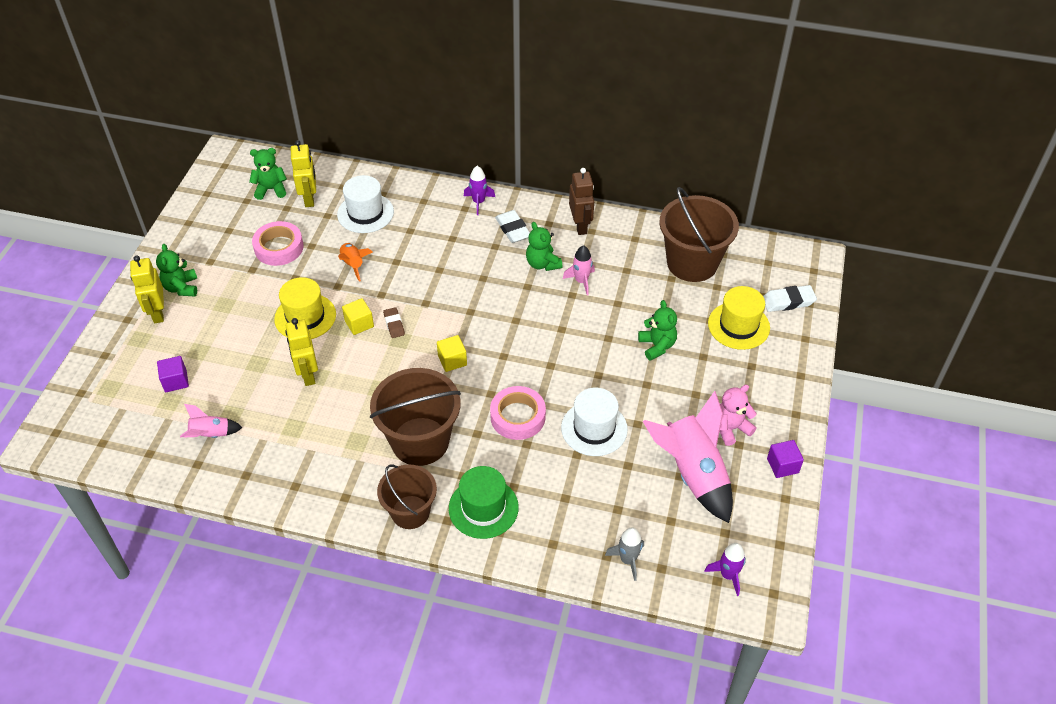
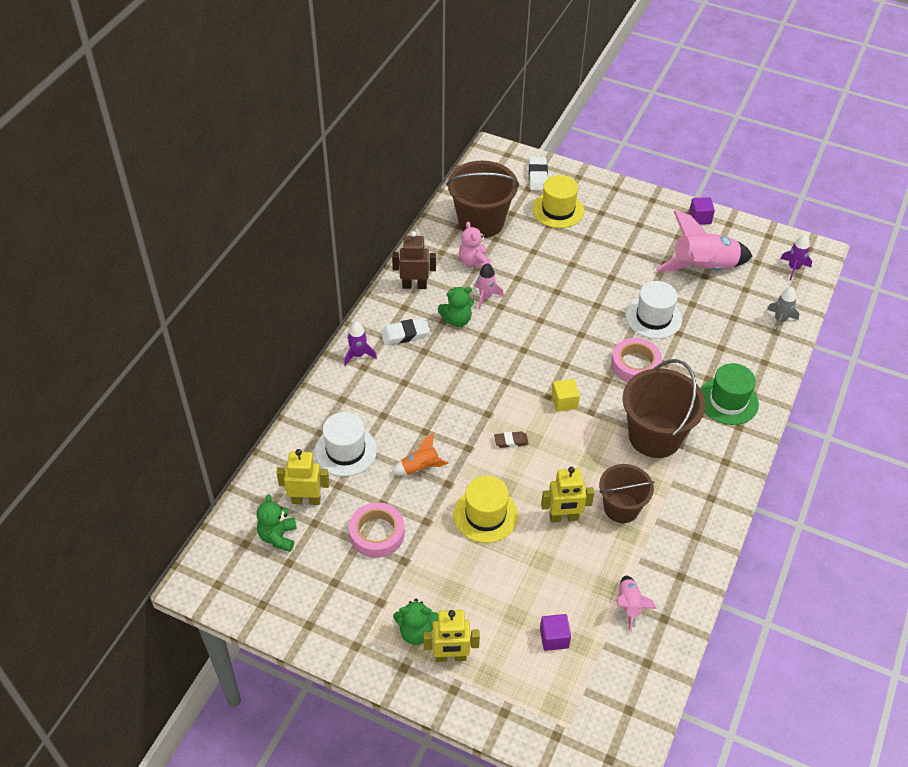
camera: 80 degrees left, 0 degrees up
(359, 324) = (504, 469): yellow cube -> none
(410, 512) = (729, 451): brown bucket -> brown bucket (621, 508)
(657, 346) = (571, 262): green teddy bear -> none
(731, 428) = (662, 237): pink teddy bear -> pink teddy bear (474, 262)

